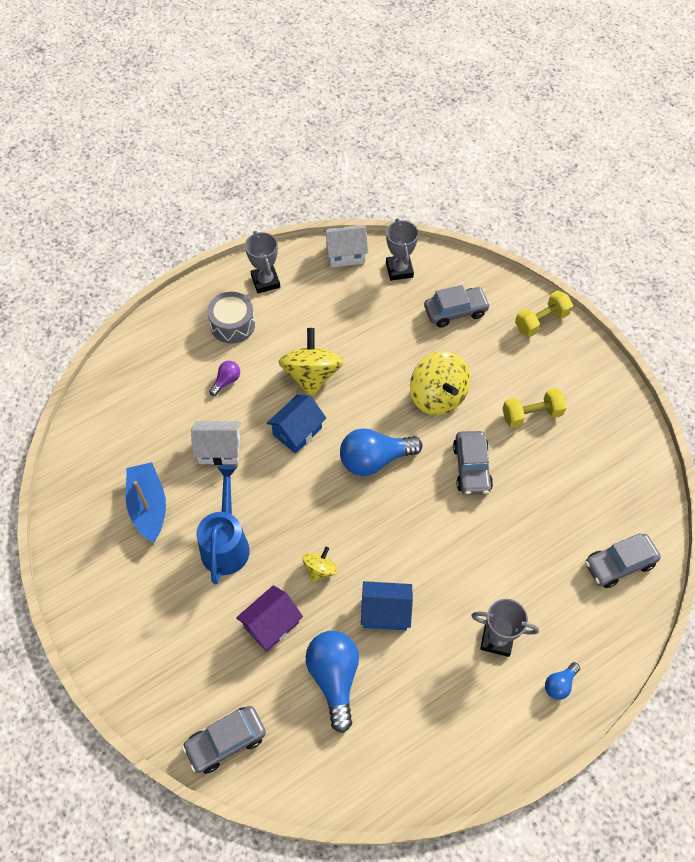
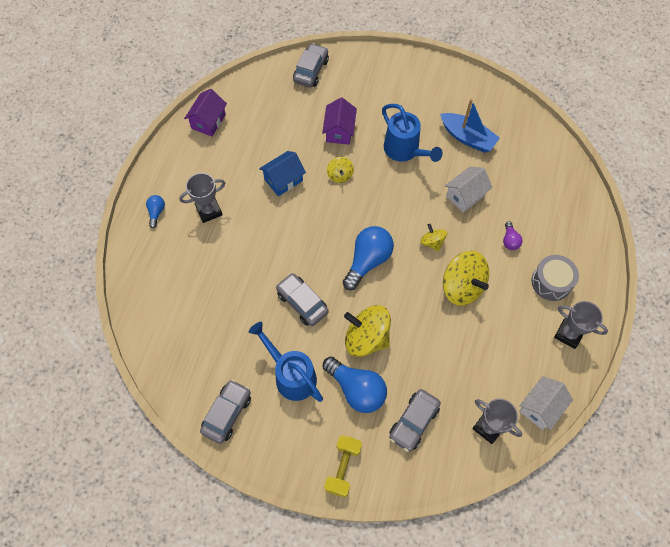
camera: 140 degrees right, 5 degrees up
(297, 431) = (432, 242): blue house -> yellow spinning top
(334, 678) = (283, 131): blue light bulb -> blue light bulb (356, 389)
(413, 768) = (208, 121): none -> purple house
(531, 415) = (291, 375): yellow dumbbell -> blue watering can
(619, 564) = (162, 309): grey car -> grey car (227, 413)

